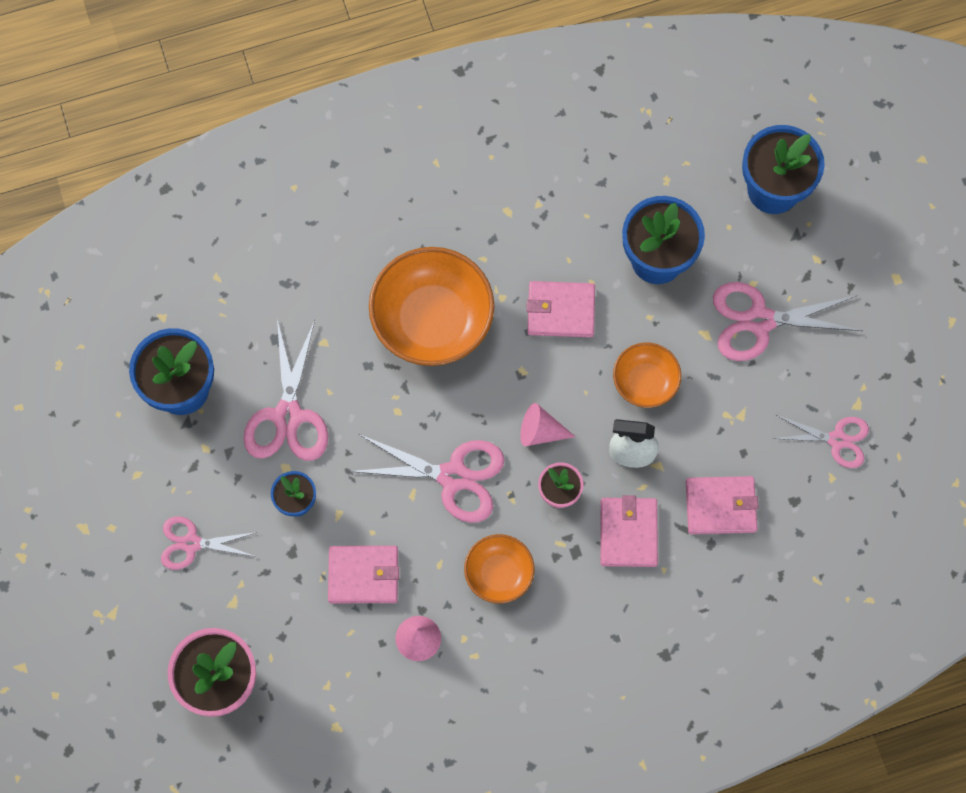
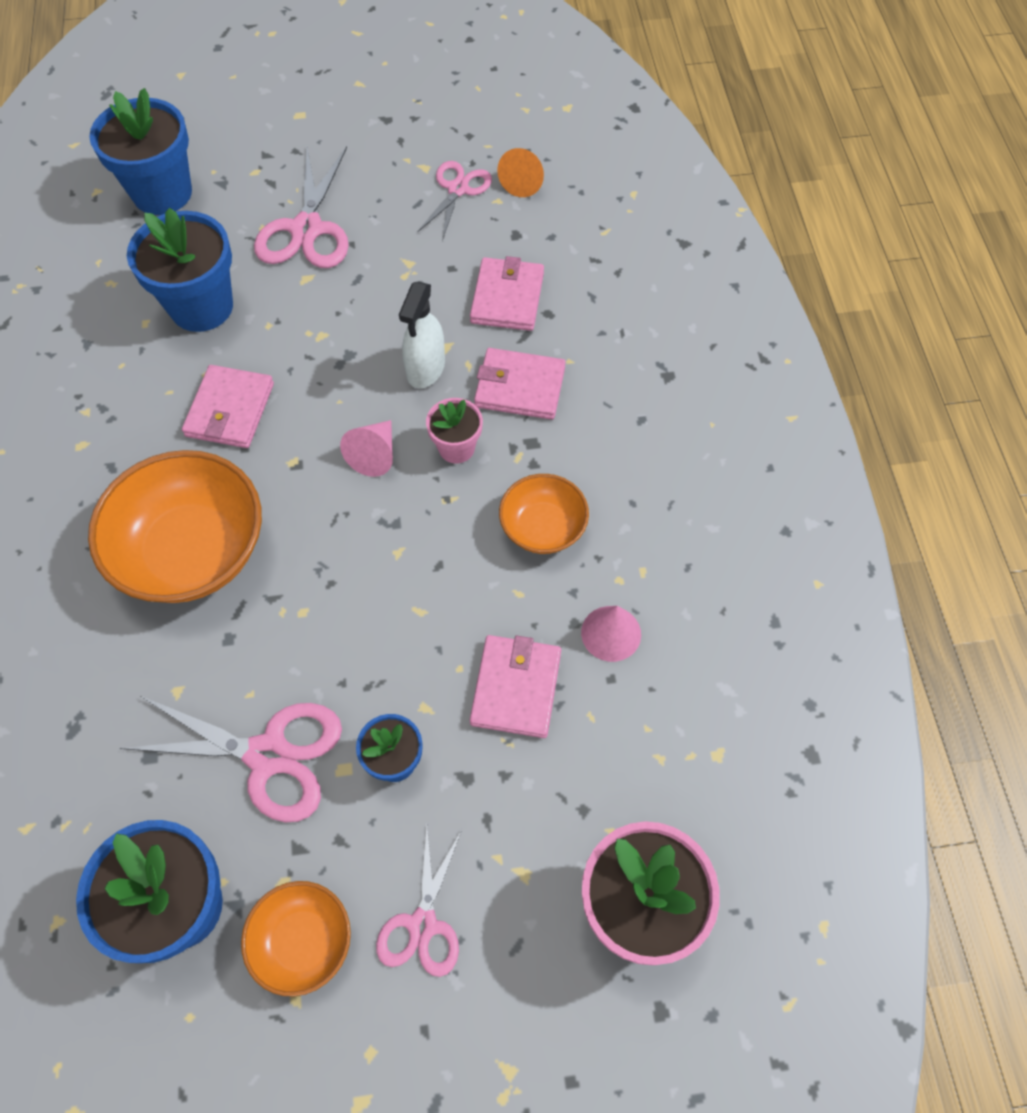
camera: 80 degrees left, 10 degrees down
(453, 477) = (407, 559): pink scissors -> none
(645, 382) = (344, 342): orange bowl -> orange bowl (303, 941)
(861, 497) = (524, 181): none -> orange cone

